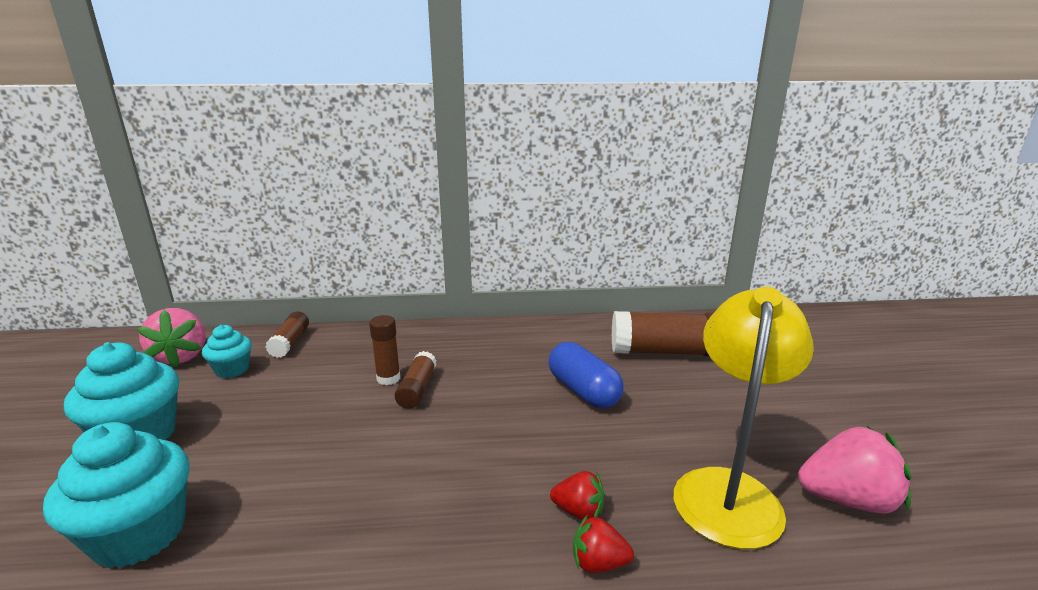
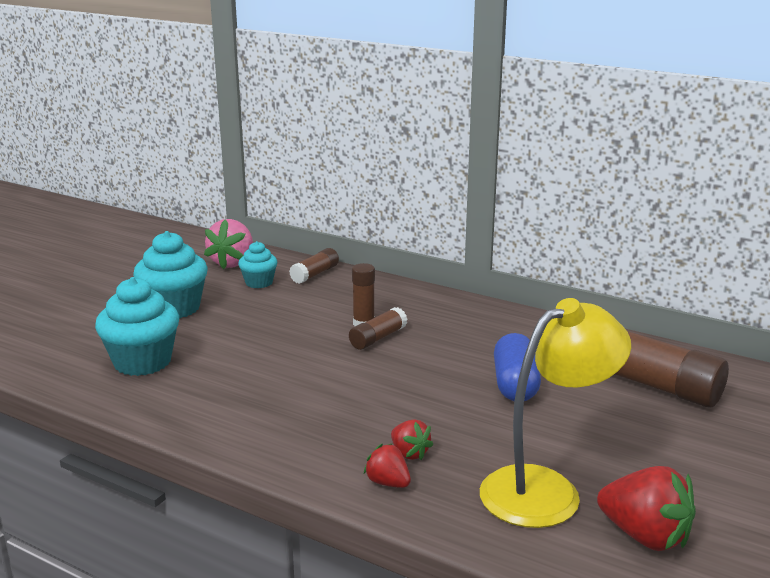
camera: 35 degrees right, 0 degrees up
(847, 499) = (645, 536): pink strawberry -> red strawberry

